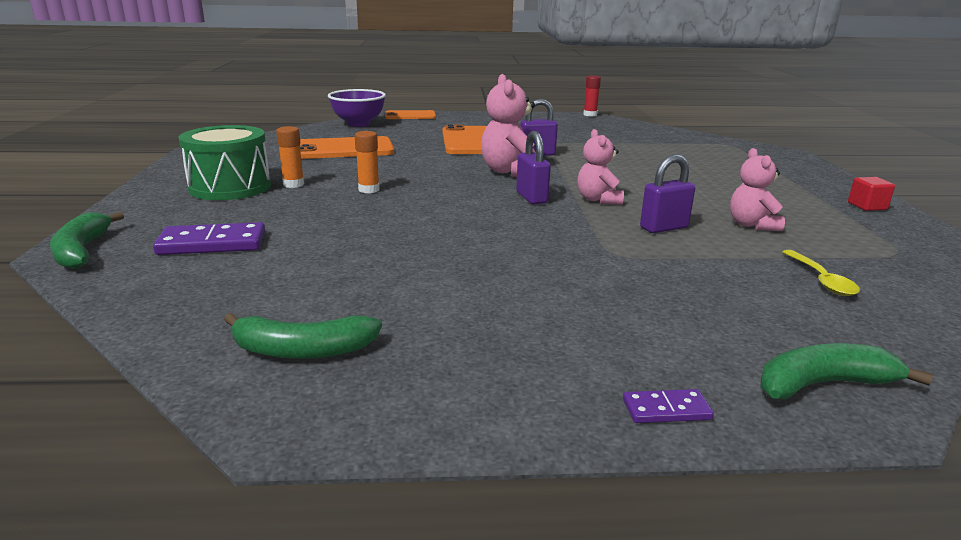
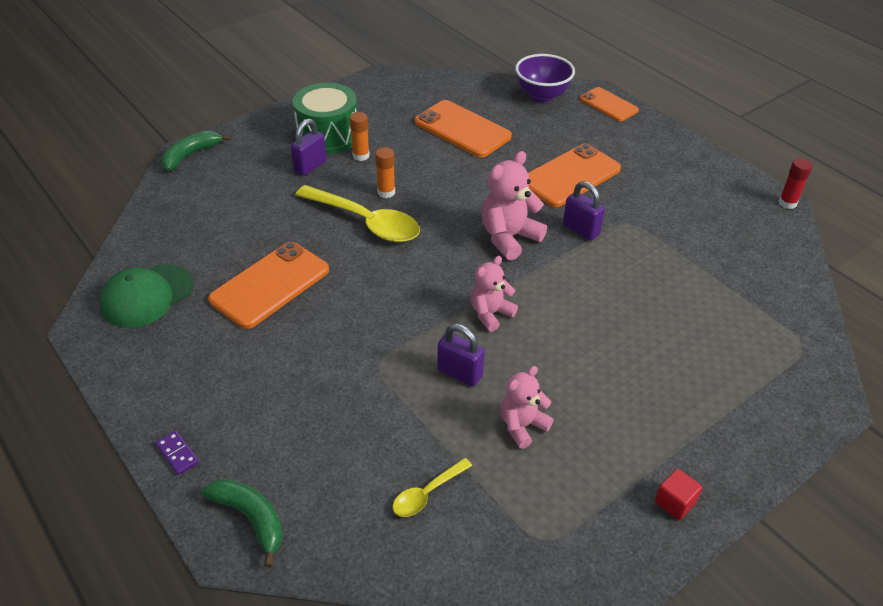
camera: 55 degrees right, 20 degrees up
(212, 243) = (237, 189): purple domino -> none
(302, 350) = (147, 296): green banana -> green cap
(396, 207) = (366, 222): none -> yellow spoon
(415, 270) = (270, 285): none -> orange phone
(531, 198) = (455, 276): purple padlock -> purple padlock (310, 166)

